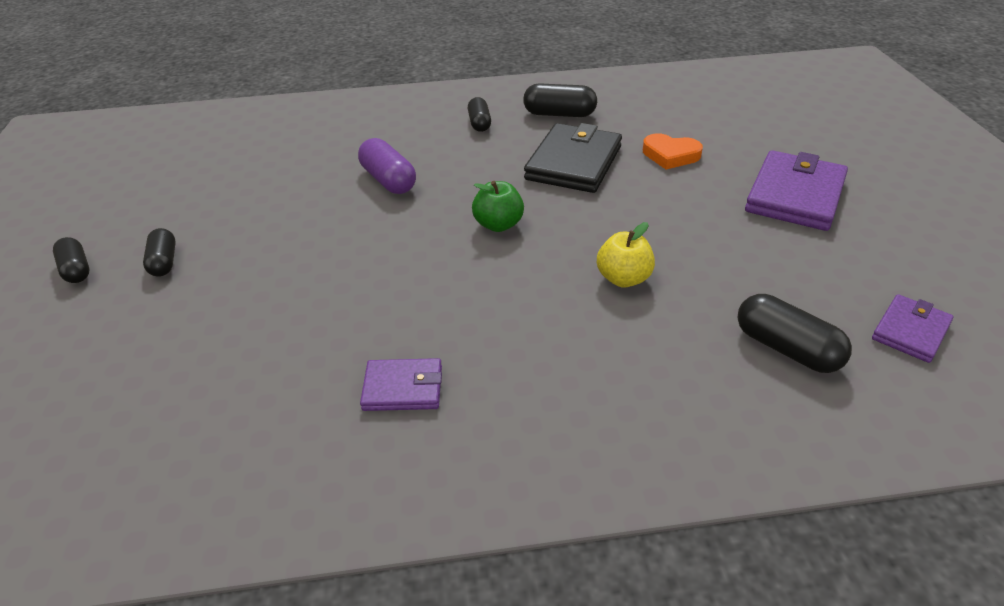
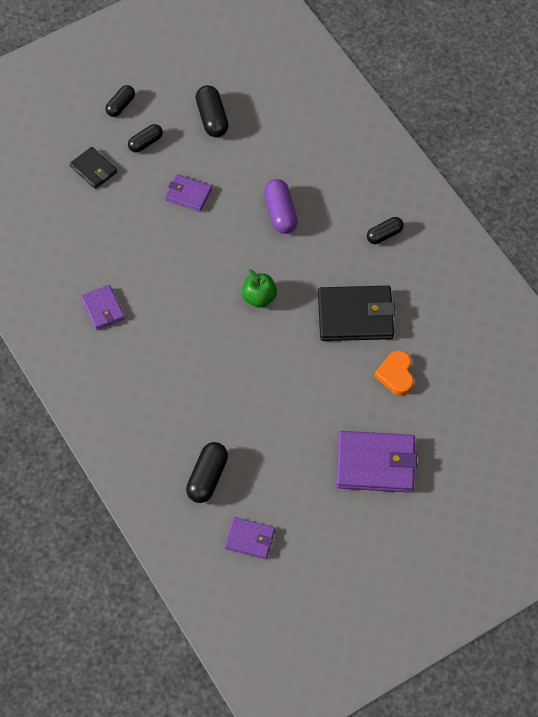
camera: 65 degrees right, 20 degrees up
(143, 327) = (93, 169): none -> black wallet
(287, 244) = (188, 194): none -> purple wallet
(388, 180) = (280, 213): purple capsule -> purple capsule turned 45 degrees counterclockwise
(559, 114) = (425, 283): black capsule -> black capsule (212, 118)
(623, 278) = (234, 383): yellow apple -> none

